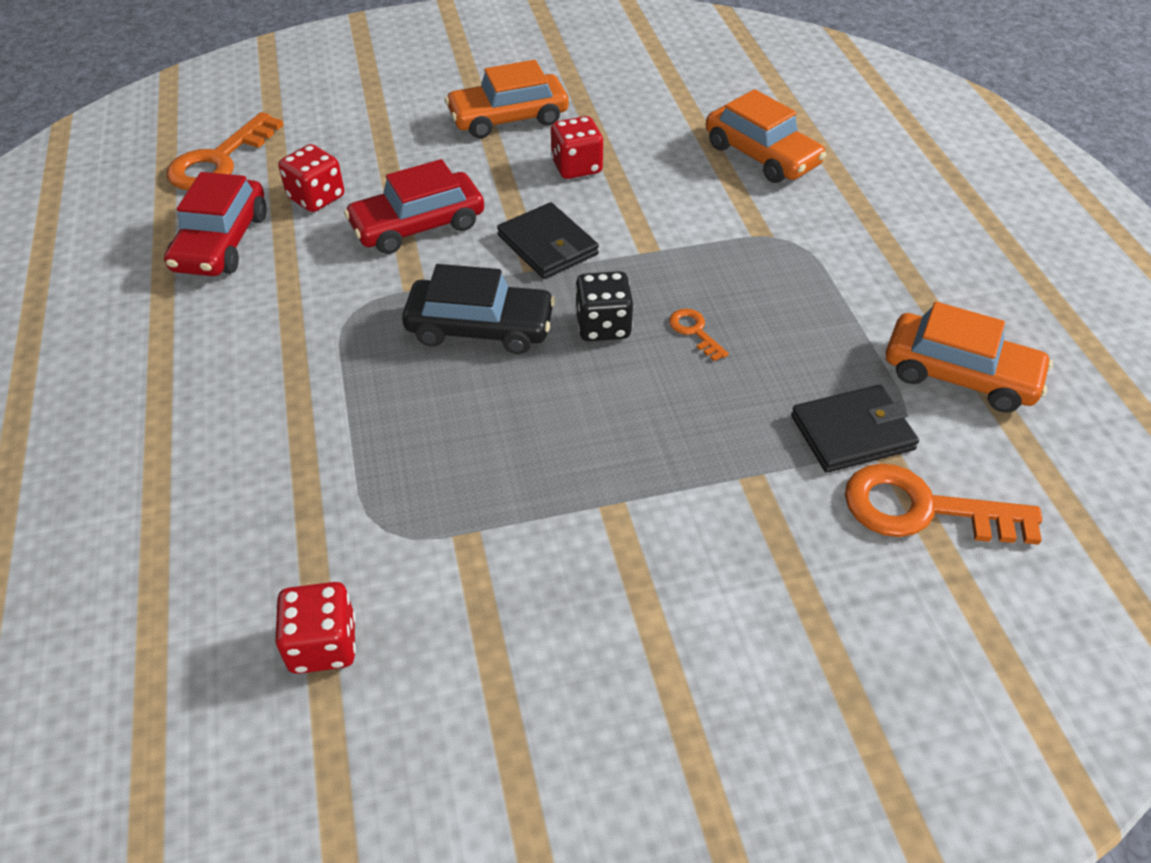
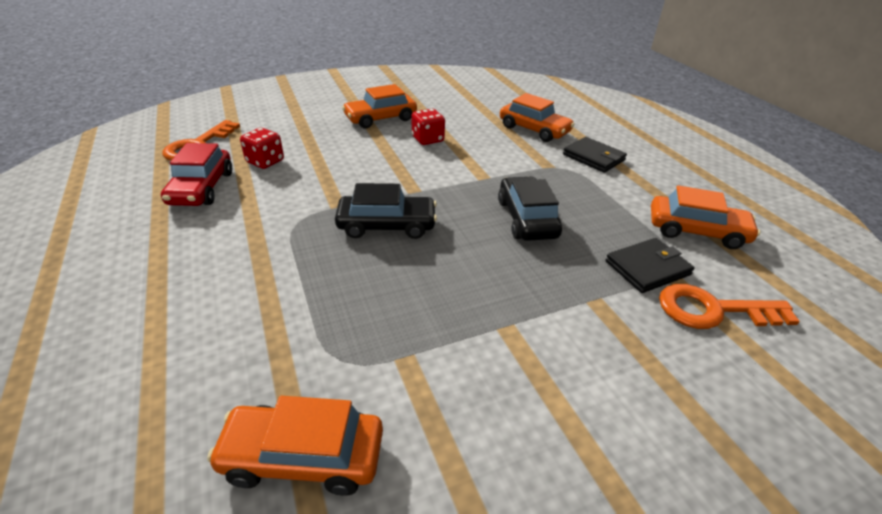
camera: 10 degrees left, 10 degrees down
(323, 644) = (303, 457): red dice -> orange car
(418, 225) = (334, 173): red car -> none
(548, 245) = (420, 178): black wallet -> black wallet (593, 157)
(603, 326) = (467, 219): black dice -> none
(695, 332) = (526, 218): orange key -> black car

